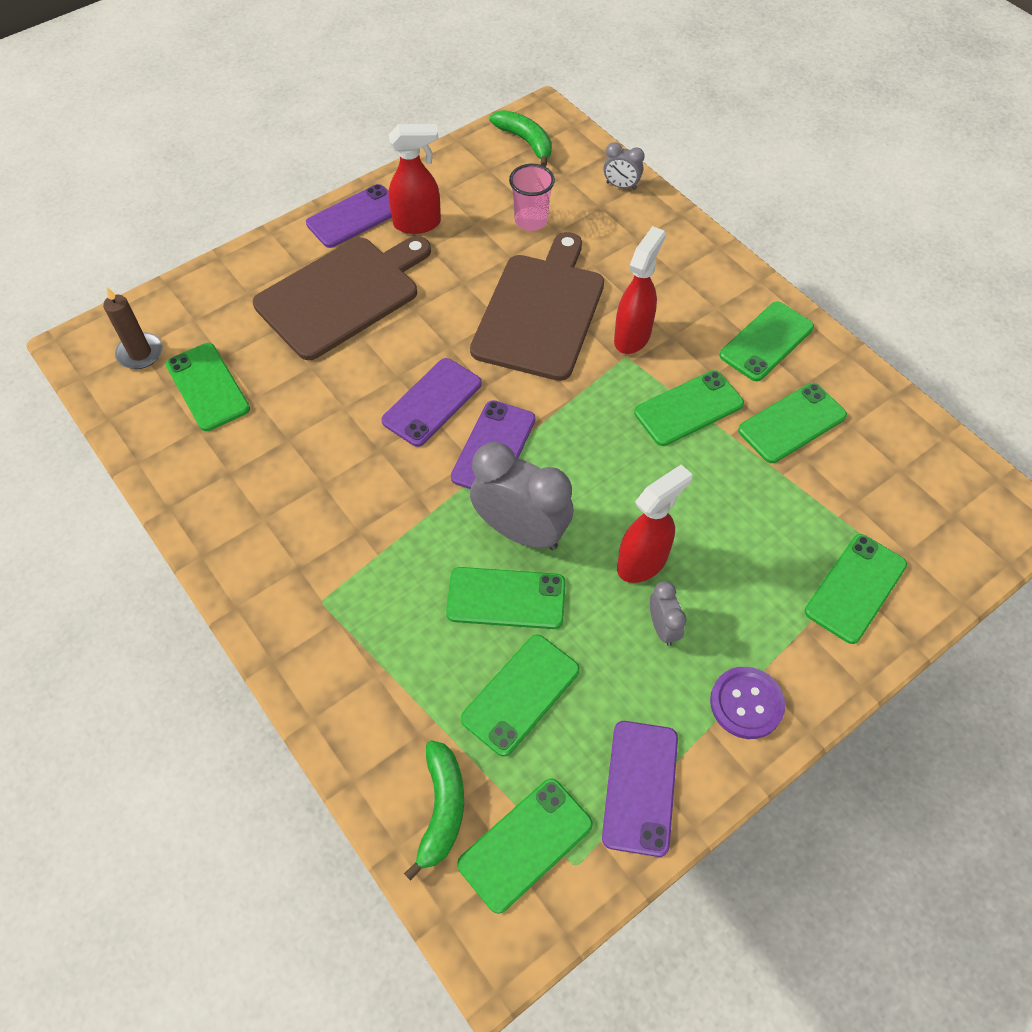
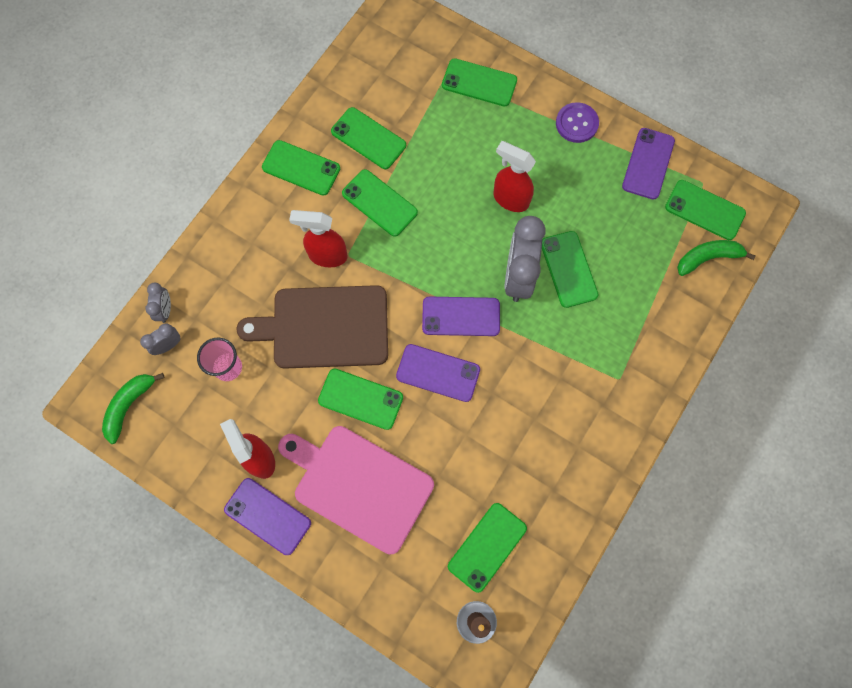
camera: 110 degrees left, 15 degrees up
(342, 295) = (359, 486): brown cutting board -> pink cutting board
(521, 694) = (625, 240): green phone -> green phone (360, 399)
(640, 787) = (648, 163): purple phone -> purple phone turned 60 degrees counterclockwise
(663, 628) = (549, 177): grey clock -> grey clock (168, 345)

